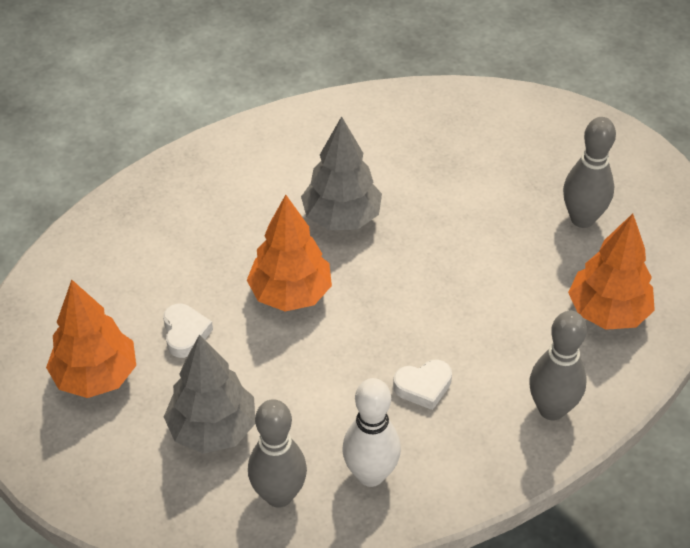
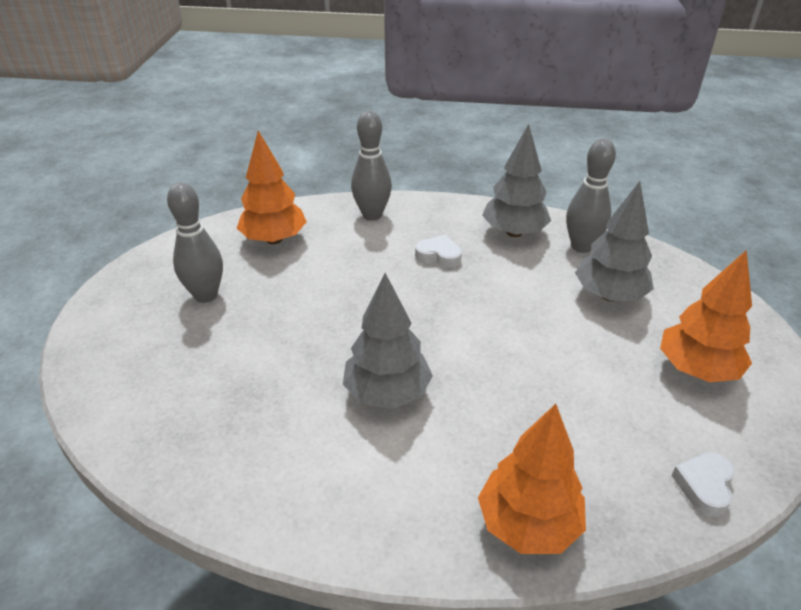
camera: 145 degrees left, 10 degrees down
(185, 333) = (599, 366): white heart -> white heart (704, 486)
(291, 294) = (486, 353): orange tree -> orange tree (528, 524)
(370, 474) = (514, 232): white bowling pin -> grey tree

